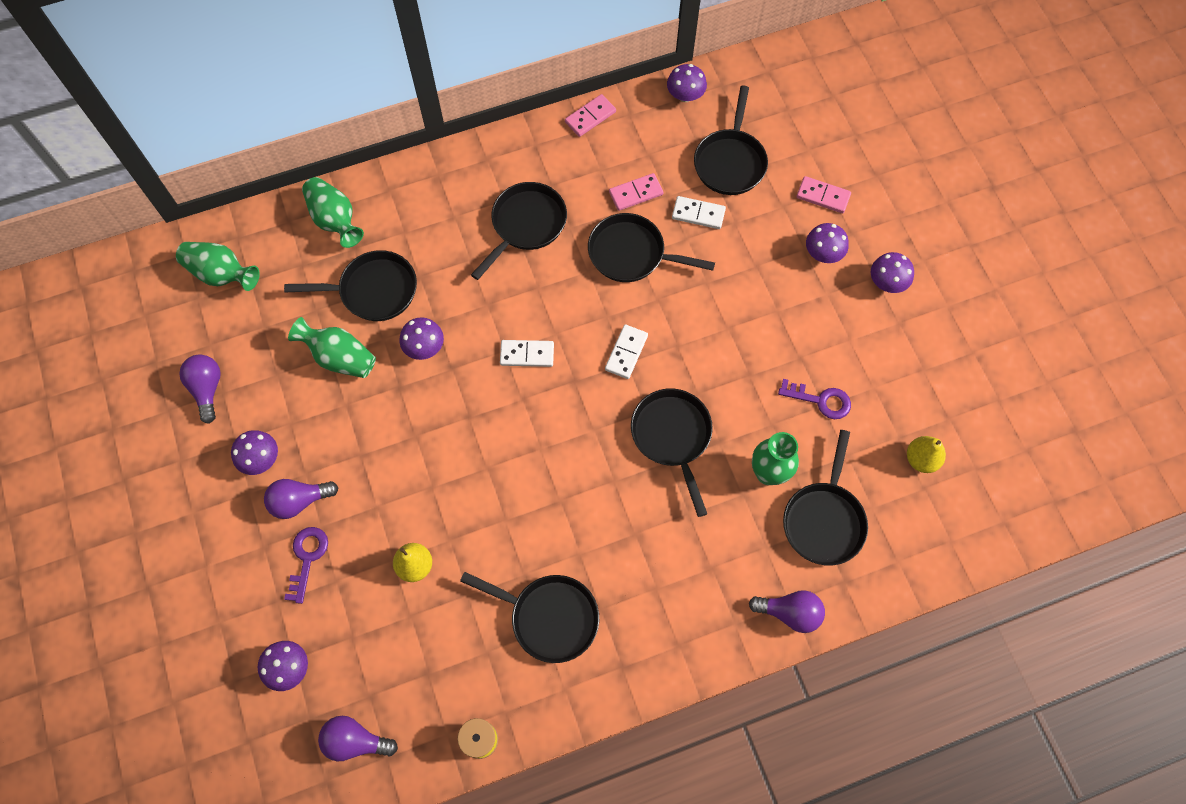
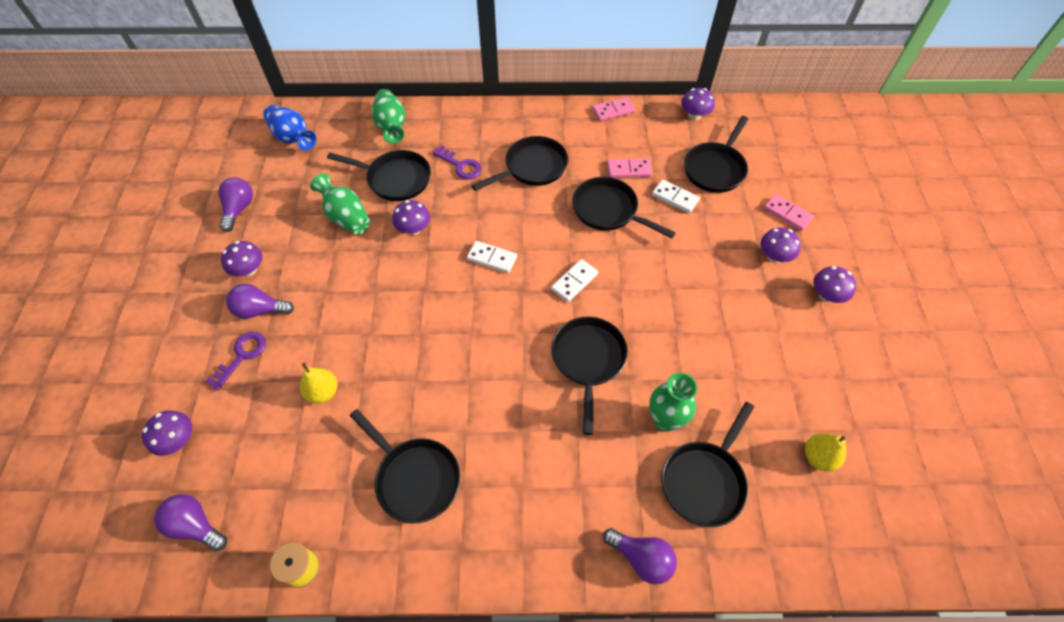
camera: 20 degrees right, 10 degrees down
(221, 274) = (293, 138): green vase -> blue vase
(820, 400) = (734, 373): purple key -> purple key (460, 166)

